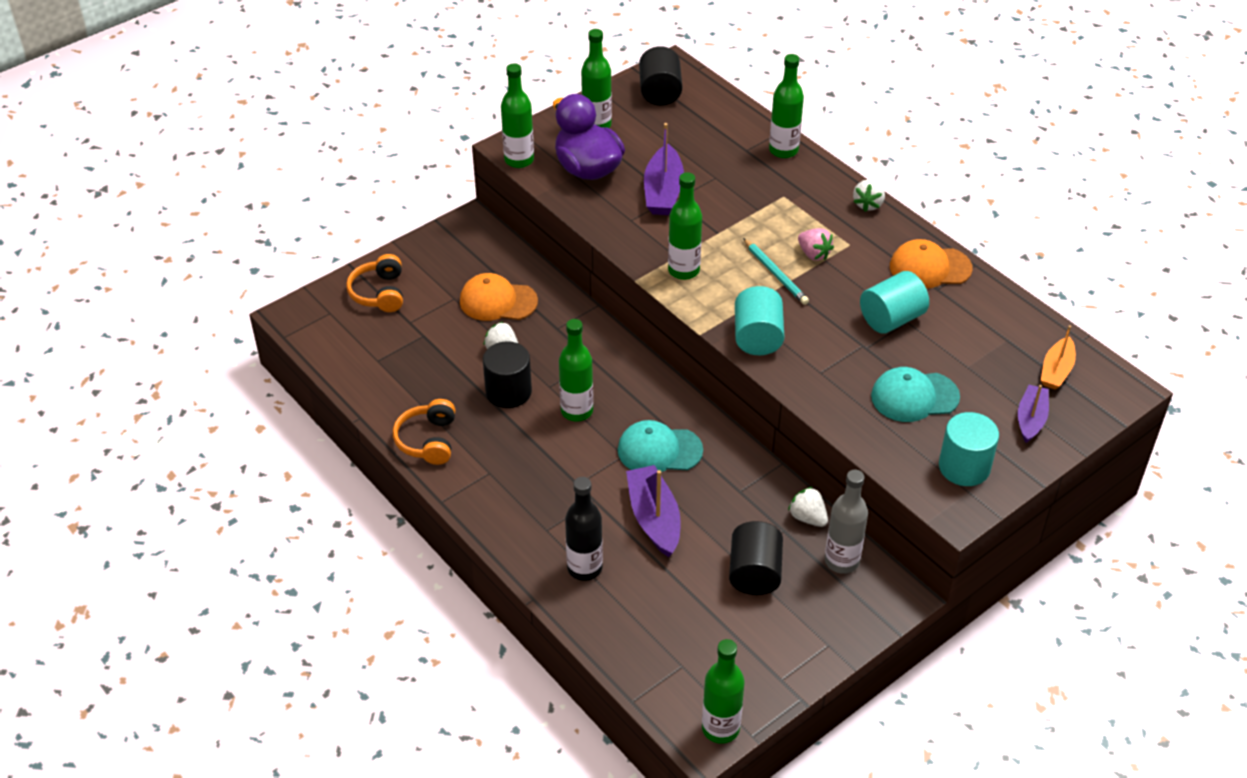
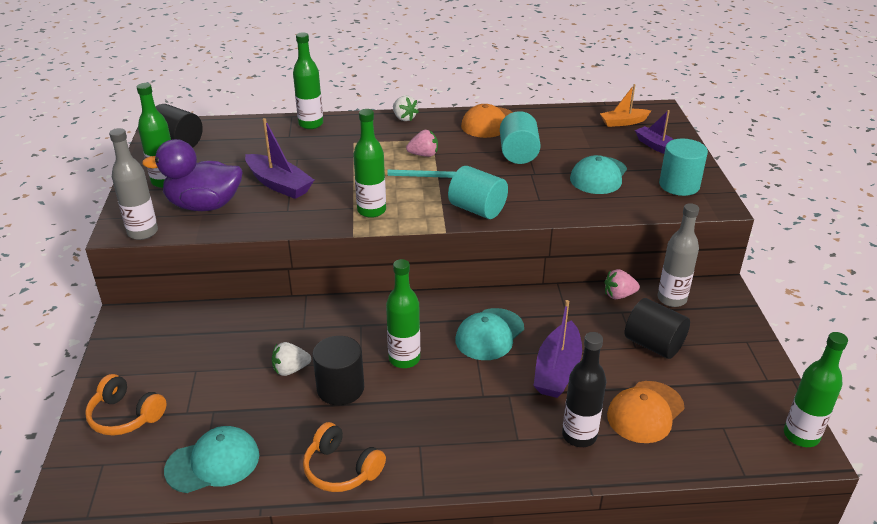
camera: 55 degrees left, 10 degrees down
(377, 367) = (213, 462): none -> turquoise cap
(498, 301) = (233, 346): orange cap -> orange cap (645, 412)
(519, 160) = (143, 232): green bottle -> grey bottle
(654, 518) = (557, 370): purple boat -> purple boat turned 90 degrees counterclockwise
(807, 517) = (619, 295): white strawberry -> pink strawberry
(1056, 371) = (623, 122): orange boat -> orange boat turned 105 degrees clockwise

